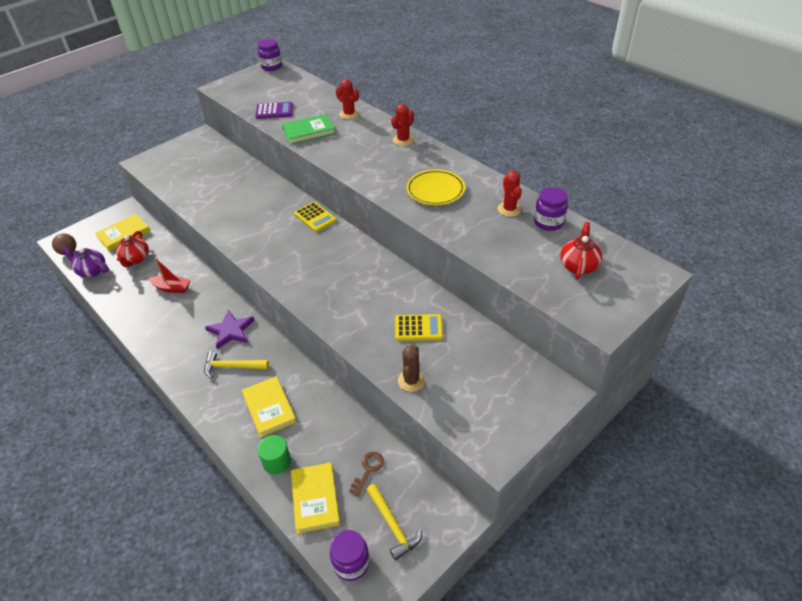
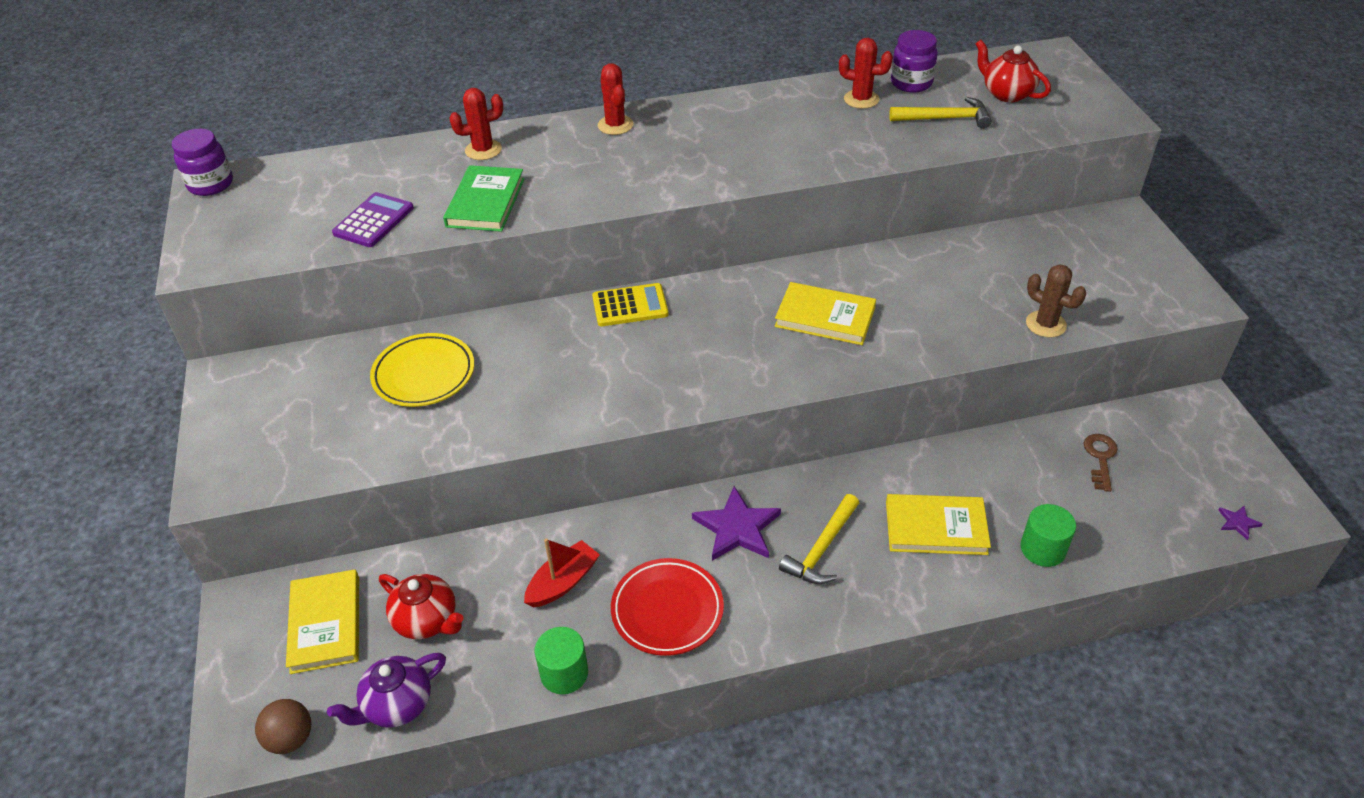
camera: 60 degrees left, 0 degrees up
(123, 310) = (564, 673): none -> green cylinder
(170, 327) = (667, 610): none -> red plate
(315, 499) = (1125, 526): yellow book -> yellow book (825, 317)
(351, 563) = (1238, 523): purple jar -> purple star
(368, 470) = (1100, 458): brown key -> brown key turned 45 degrees clockwise
(393, 525) = (1195, 464): yellow hammer -> yellow hammer (945, 118)
(418, 328) = (954, 286): yellow calculator -> none
(435, 190) = (768, 139): yellow plate -> yellow plate (424, 374)

